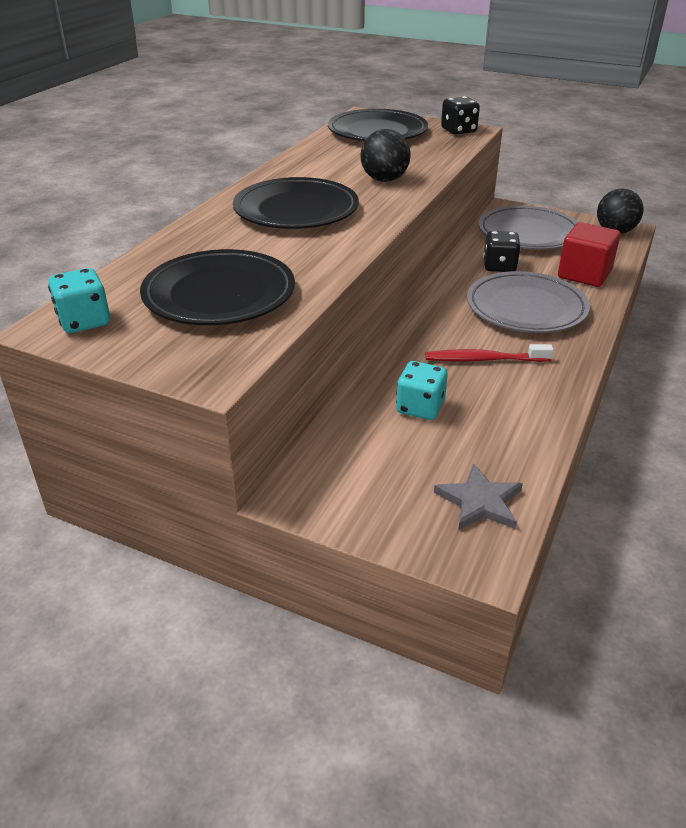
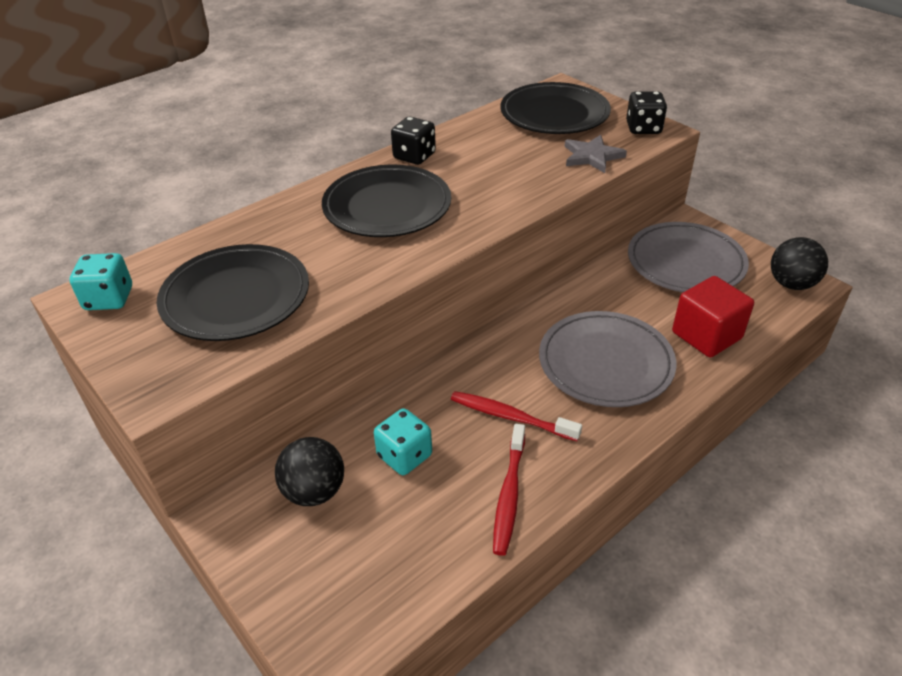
camera: 25 degrees right, 5 degrees up
(384, 180) = (505, 184): black ball -> black ball (314, 491)
(479, 501) = (377, 588): grey star -> grey star (592, 156)
(499, 266) = (618, 300): black dice -> black dice (414, 156)
(529, 409) = (509, 494): none -> red toothbrush

